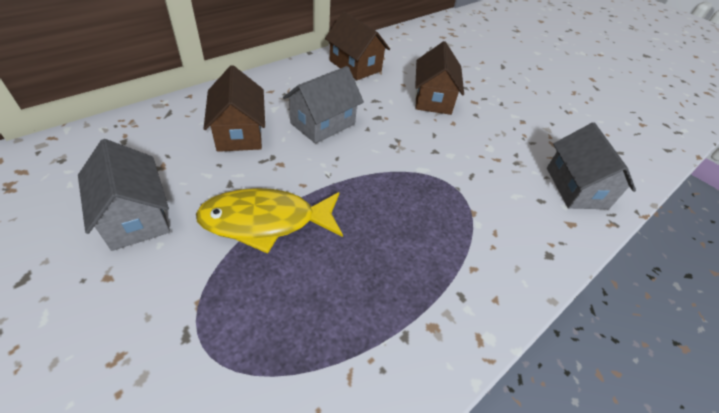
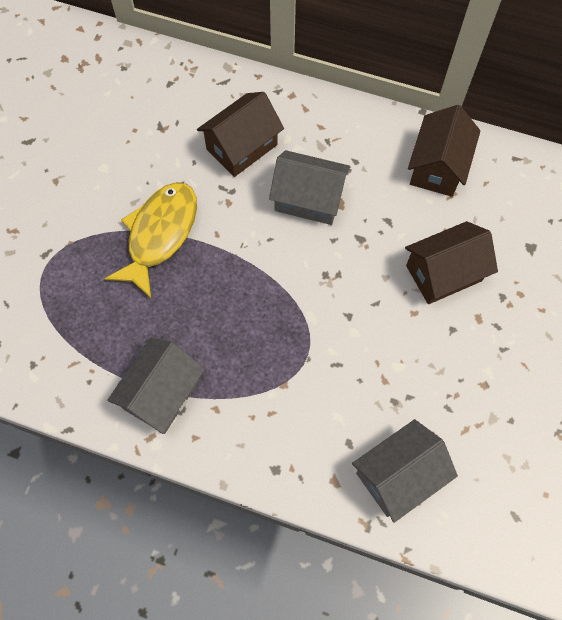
camera: 65 degrees right, 20 degrees up
(135, 216) = (108, 154): grey house -> grey house (162, 393)
(265, 221) = (160, 234): yellow fish -> yellow fish turned 60 degrees clockwise

